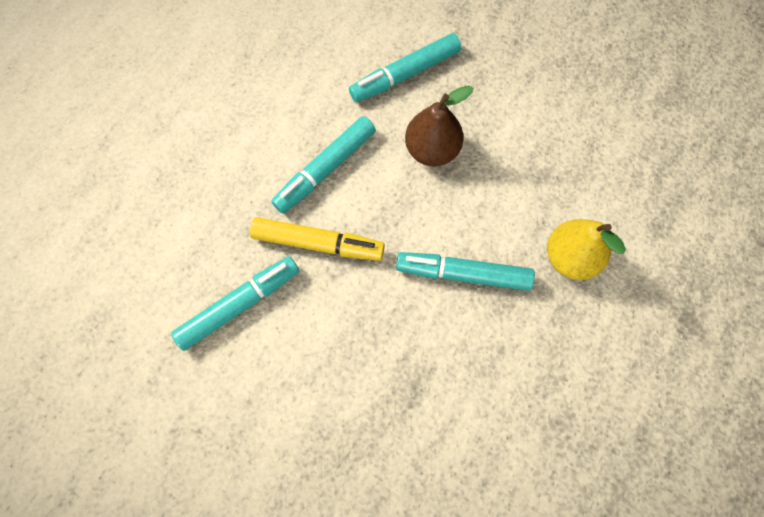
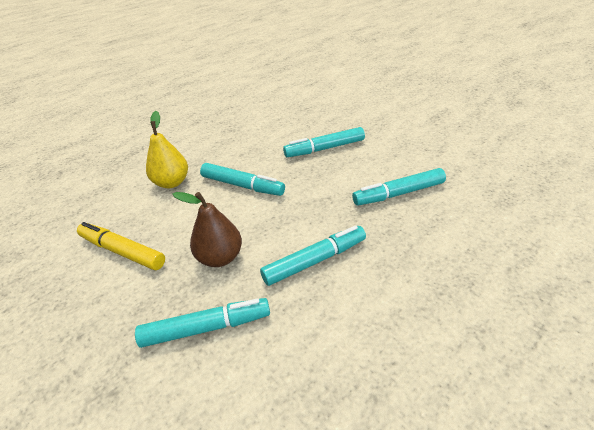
camera: 160 degrees left, 30 degrees down
(317, 243) = (335, 216): yellow marker -> yellow marker (122, 251)
(367, 396) = (325, 148): none -> turquoise marker

